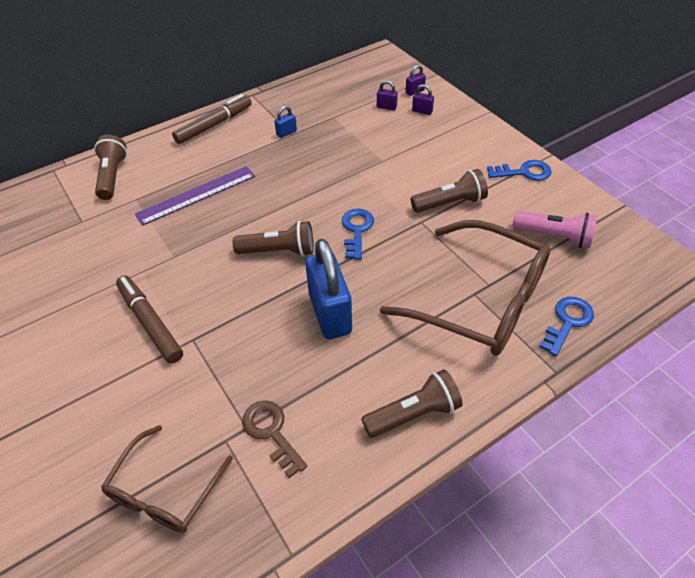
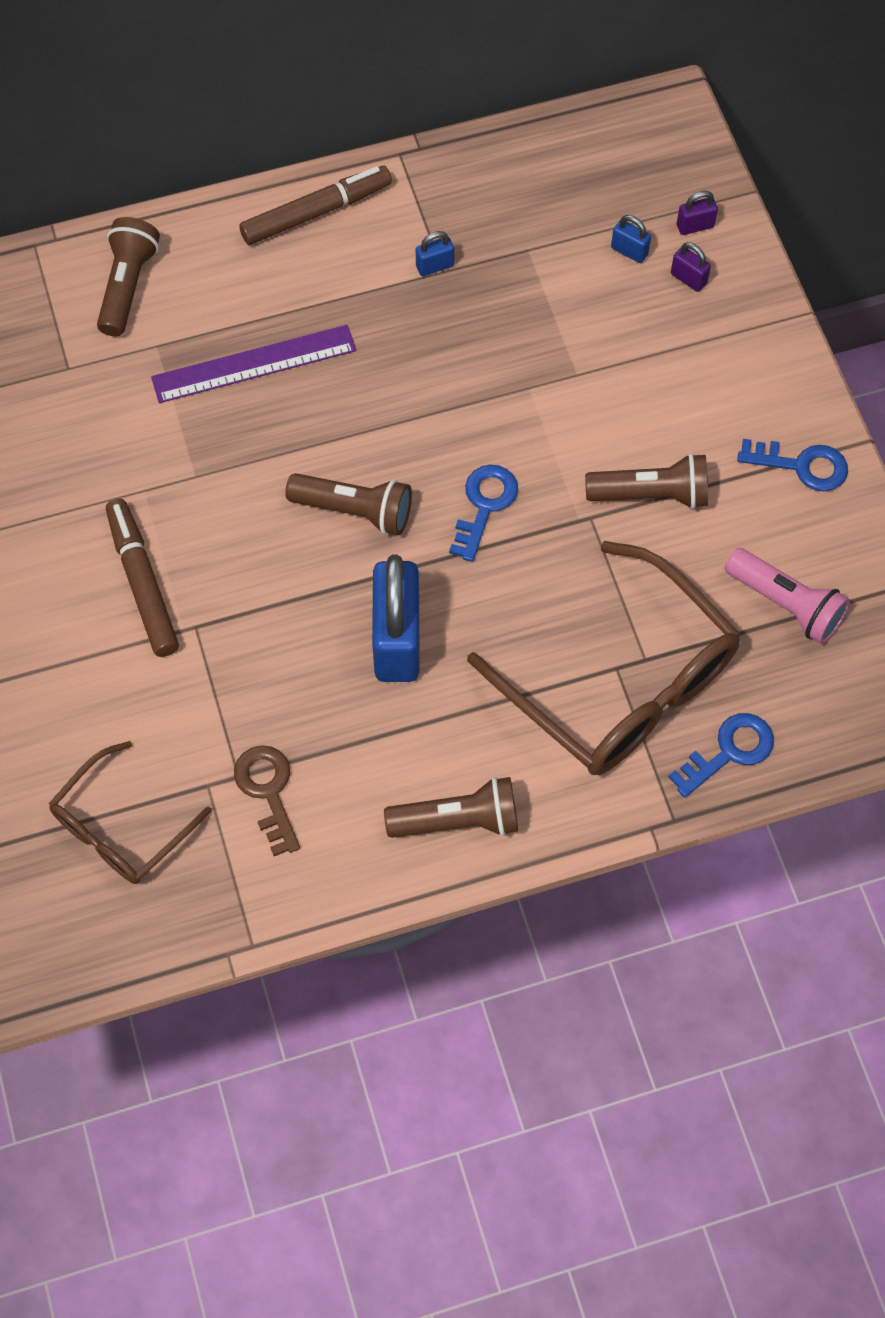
camera: 15 degrees right, 15 degrees up
(386, 107) = (629, 251): purple padlock -> blue padlock

